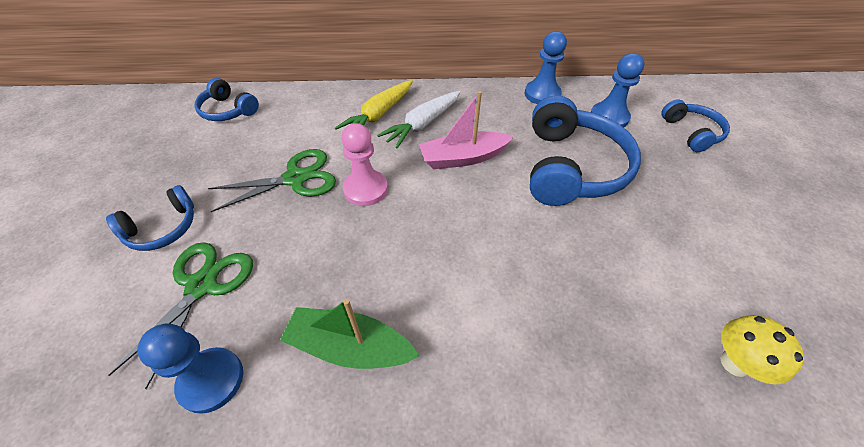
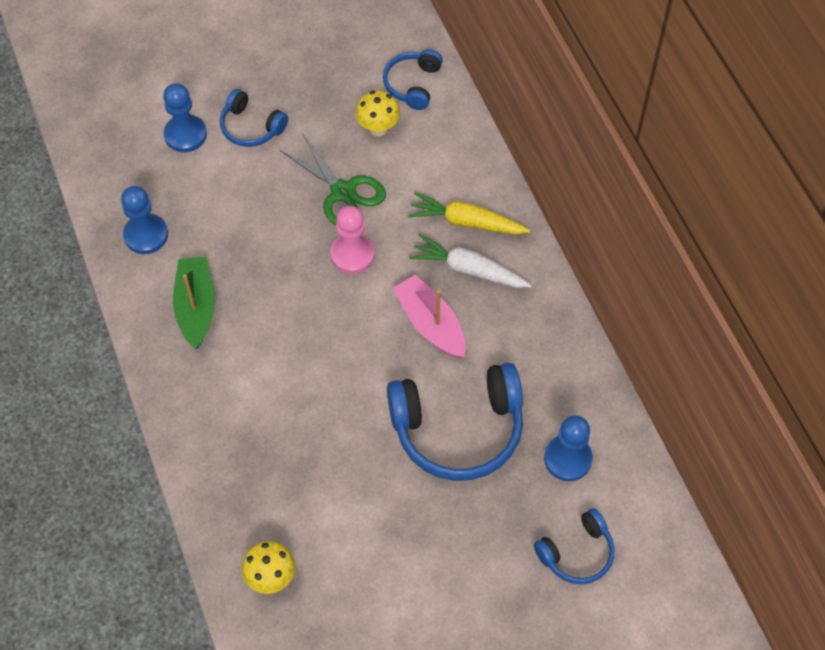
camera: 70 degrees right, 10 degrees up
(202, 286) = (211, 187): green scissors -> none
(250, 140) = (378, 128): none -> yellow mushroom
(542, 94) = (583, 378): blue pawn -> blue pawn (185, 135)

